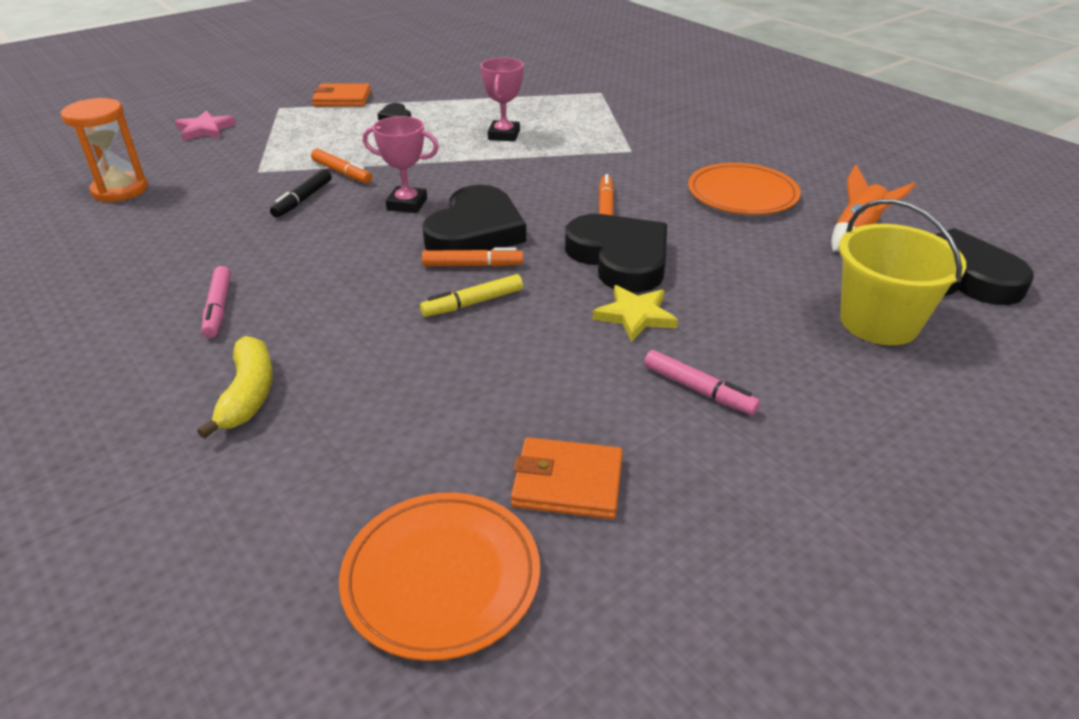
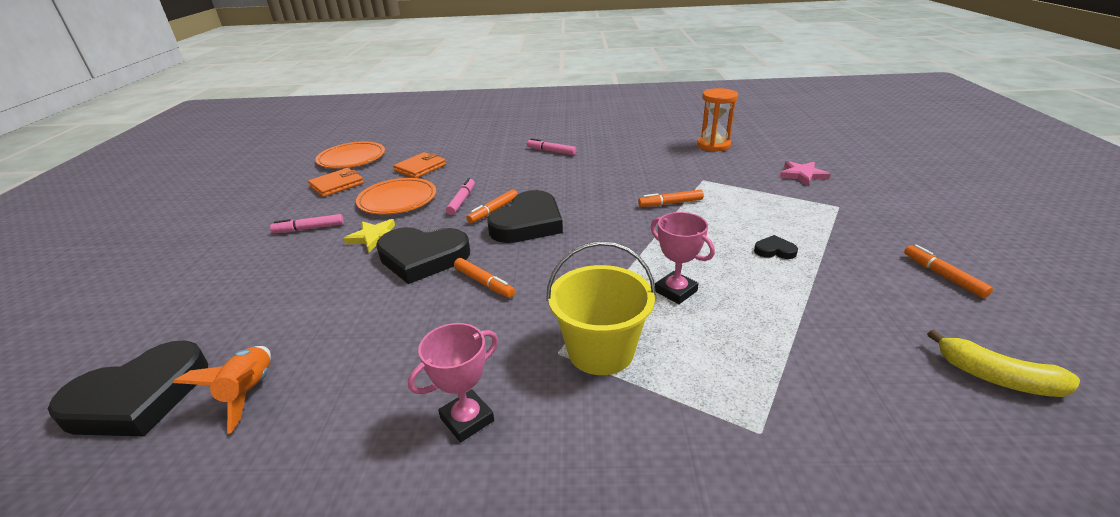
camera: 130 degrees right, 5 degrees down
(248, 395) = (482, 148): yellow banana -> yellow banana (996, 377)
(303, 199) = (642, 185): black marker -> none
(342, 99) = (847, 237): orange wallet -> orange wallet (420, 168)
(374, 72) = (943, 276): none -> orange marker
(407, 204) = (593, 212): pink trophy -> pink trophy (467, 419)
(473, 303) = (461, 200): yellow marker -> pink marker
(475, 231) = (528, 223): black heart -> black heart turned 120 degrees counterclockwise
(742, 194) = (394, 369): orange plate -> orange plate (397, 200)
(879, 322) = (211, 315): yellow bucket -> yellow bucket (600, 351)

